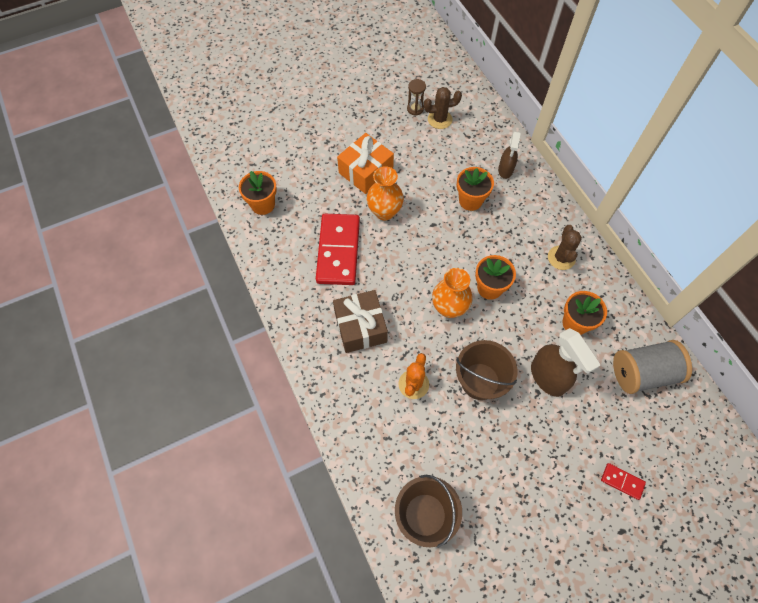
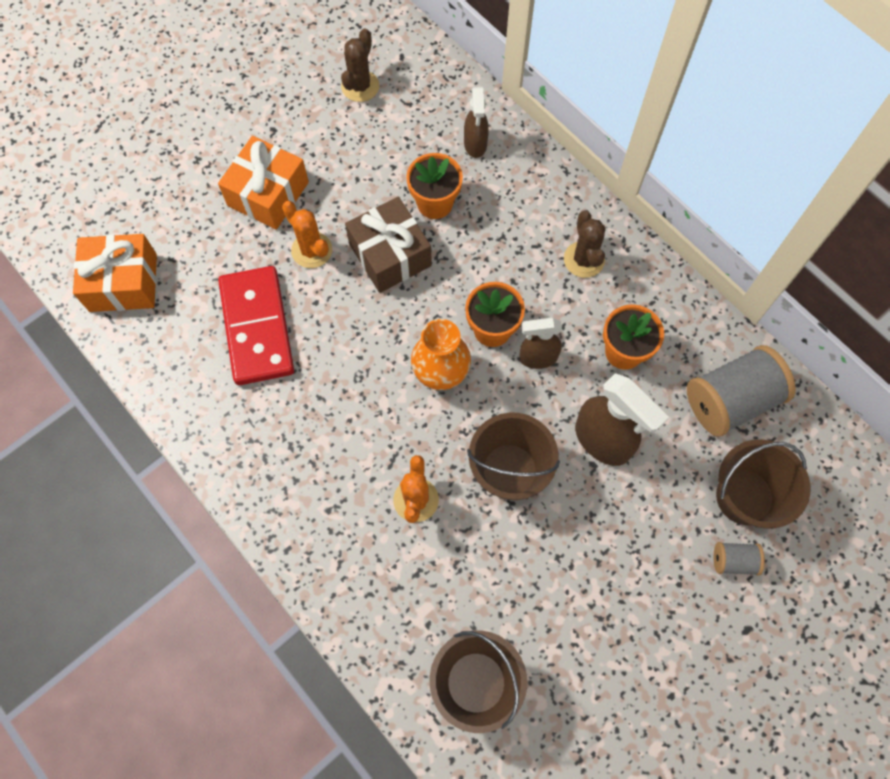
camera: 15 degrees left, 5 degrees up
(263, 204) = (123, 283): orange flower pot -> orange gift
(360, 327) = (318, 435): brown gift -> brown gift (390, 255)
(384, 212) = (312, 250): orange vase -> orange cactus
(415, 109) = (319, 77): brown hourglass -> none
(439, 119) = (360, 86): brown cactus -> brown cactus turned 45 degrees counterclockwise
(515, 313) = (537, 358): none -> brown spray bottle
(622, 481) = (733, 561): red domino -> grey spool
(639, 440) = (744, 497): none -> brown bucket

